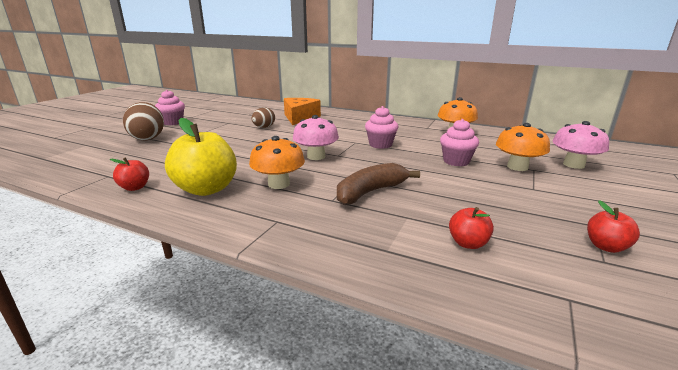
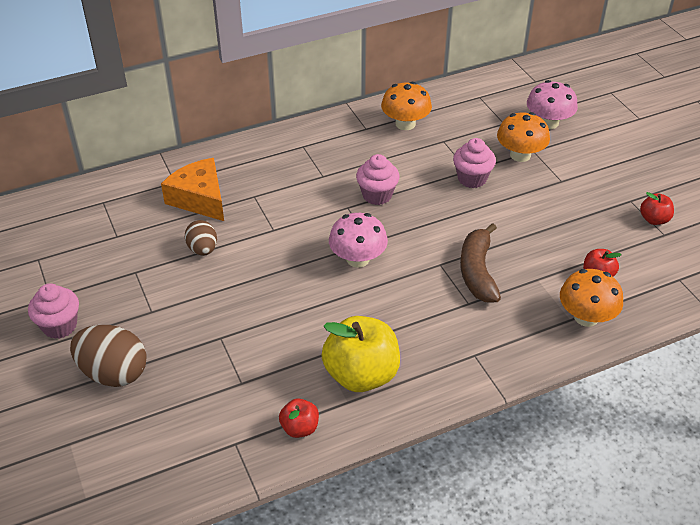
camera: 50 degrees left, 20 degrees up
(279, 184) = (401, 320): orange mushroom -> orange mushroom (586, 317)

